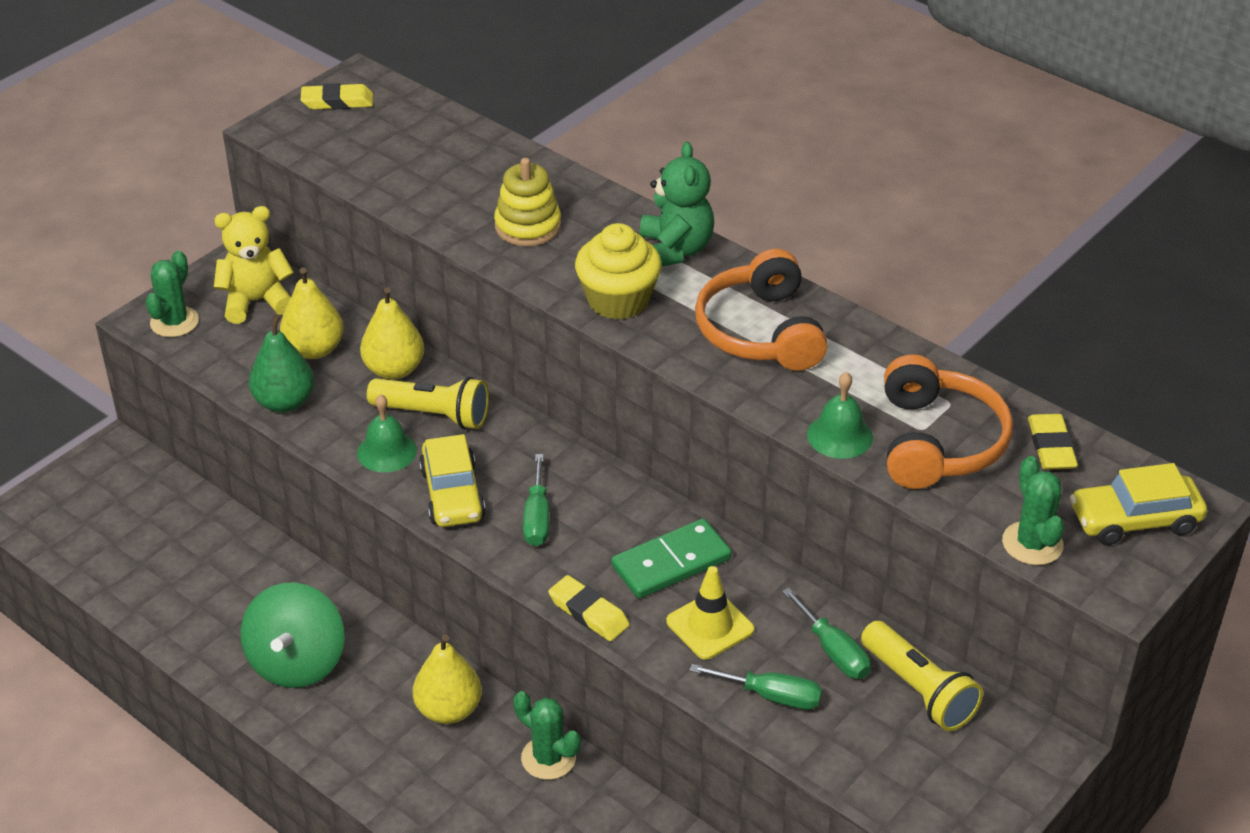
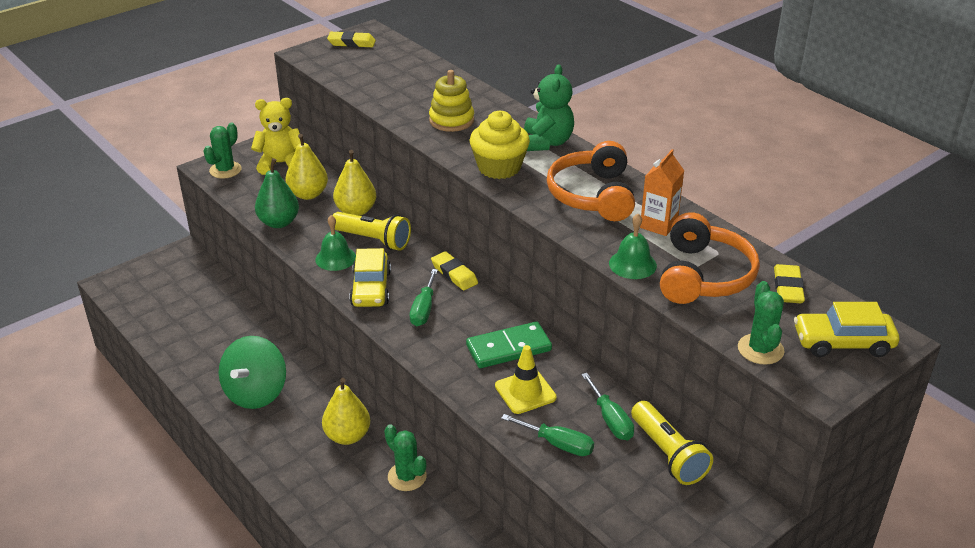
camera: 10 degrees right, 5 degrees down
(588, 613) = (442, 373): yellow eraser -> yellow eraser (454, 274)
(861, 369) = (658, 225): none -> orange carton

